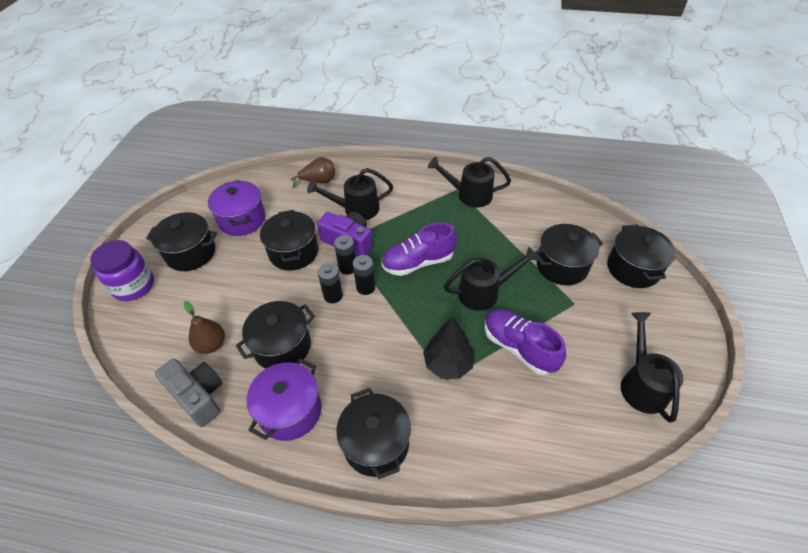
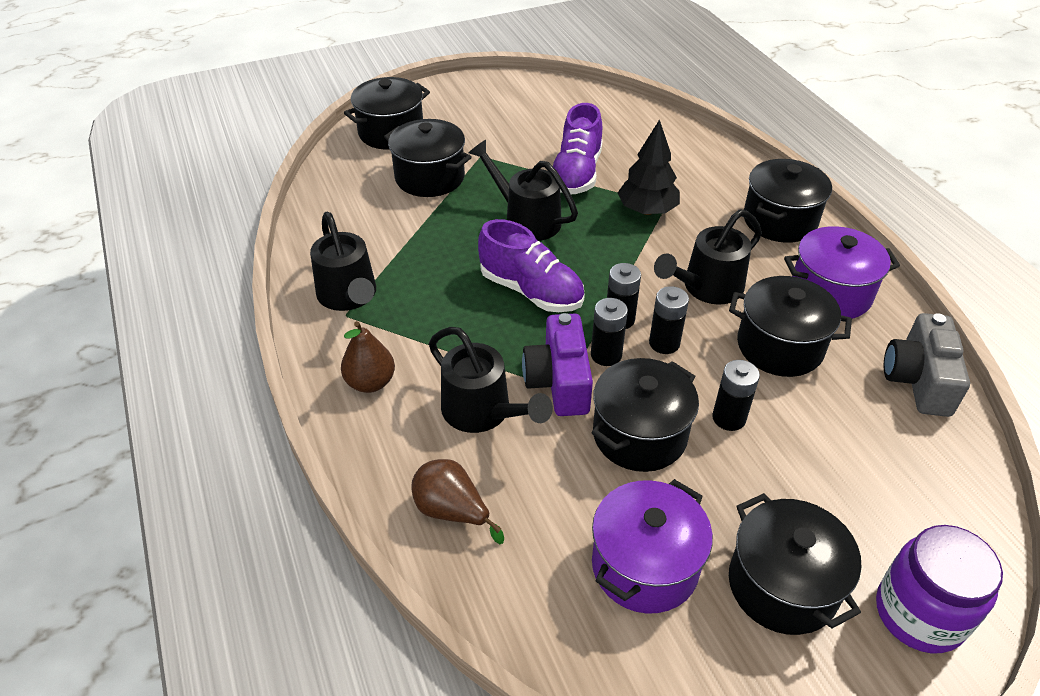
camera: 125 degrees left, 5 degrees down
(211, 344) = (861, 418): brown pear -> brown pear (370, 382)
(268, 290) = (729, 418): none -> black battery
(641, 383) = (541, 102): black watering can -> black watering can (706, 288)

